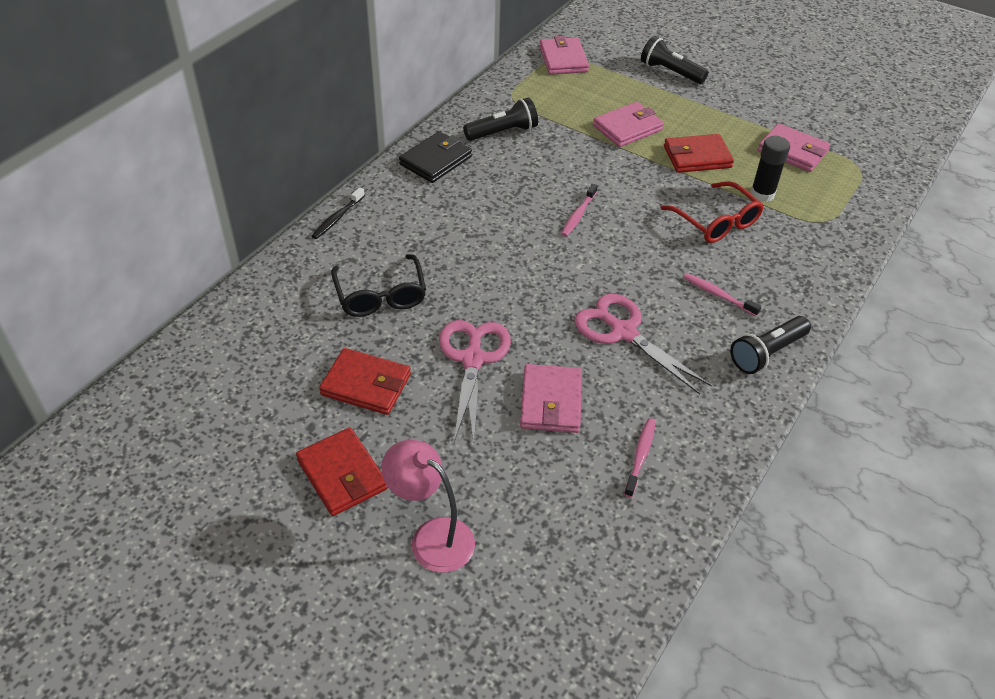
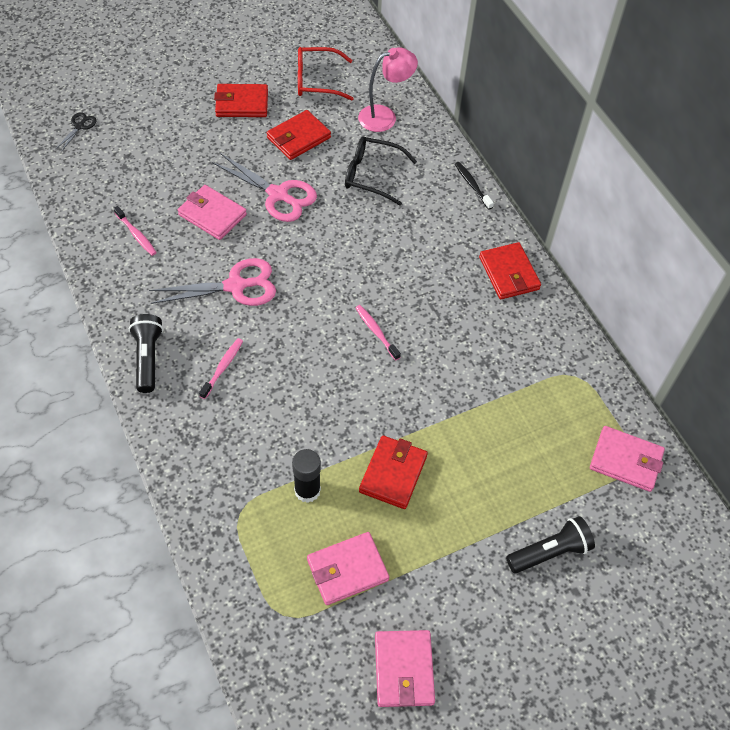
camera: 120 degrees right, 10 degrees up
(432, 537) = (171, 121): pink lamp -> pink lamp (385, 116)
(435, 160) = (509, 273): black wallet -> red wallet
(503, 132) = (523, 340): black flashlight -> none
(525, 648) = (79, 126): none -> black scissors
(627, 128) = (473, 444): pink wallet -> pink wallet (404, 669)
(716, 222) = (299, 425): red glasses -> red glasses (316, 81)
(718, 295) = (222, 368): pink toothbrush -> pink toothbrush turned 45 degrees counterclockwise

